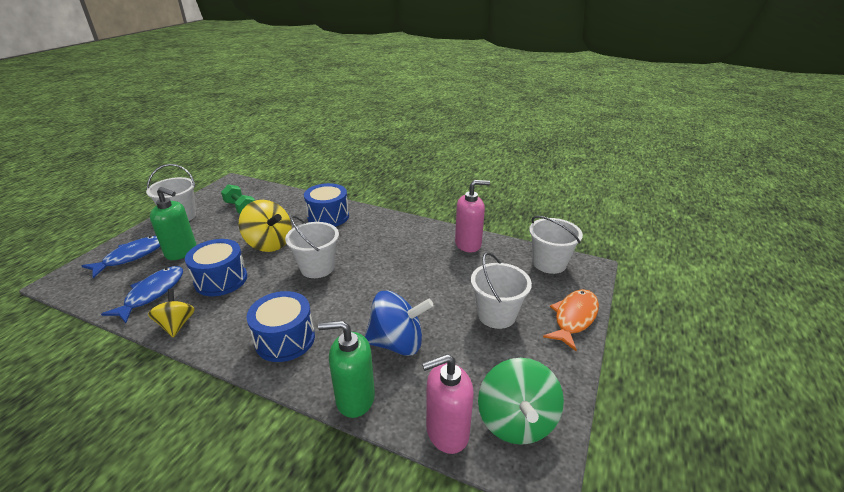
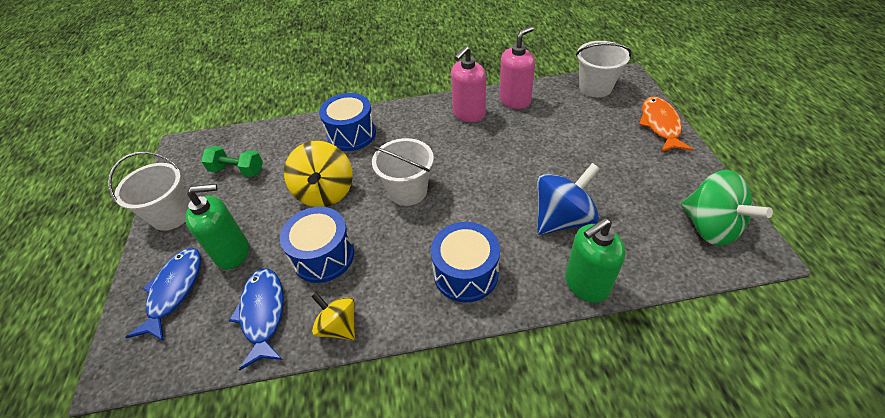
camera: 30 degrees left, 15 degrees up
(269, 243) = (325, 192): yellow spinning top -> yellow spinning top turned 75 degrees clockwise
(447, 432) = (677, 265): pink soap dispenser -> pink soap dispenser (468, 114)
(496, 315) = (607, 152): white bucket -> none

